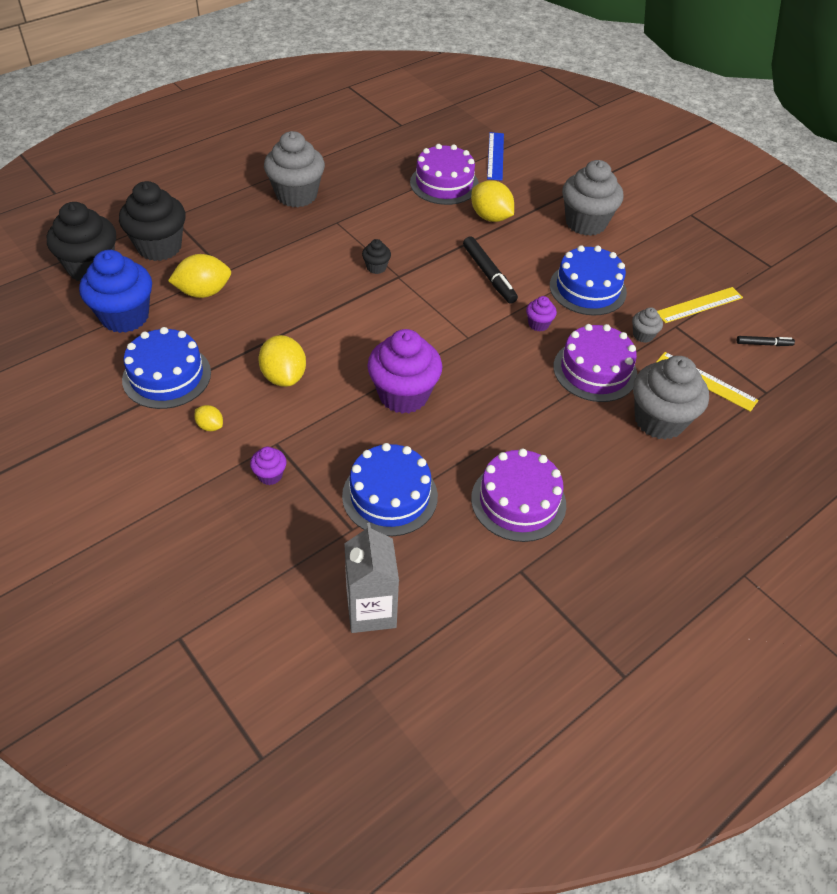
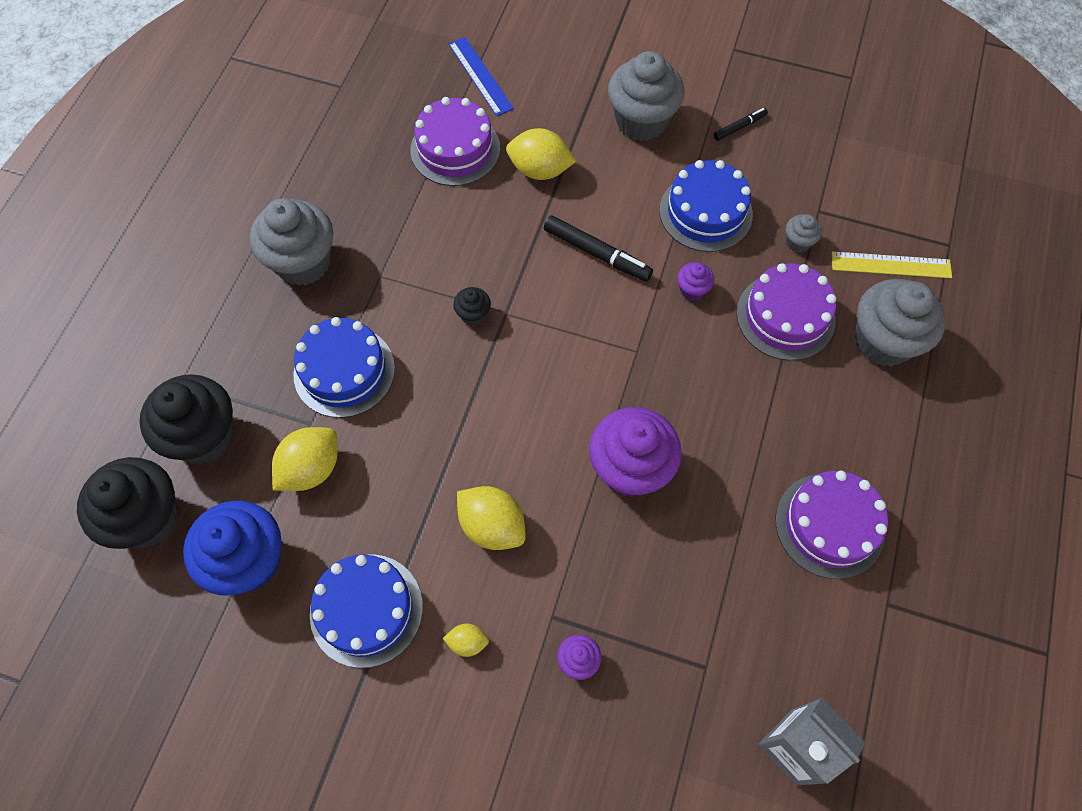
camera: 30 degrees left, 15 degrees up
(390, 496) = (711, 602): blue cake -> blue cake (344, 371)
(699, 305) = (821, 170): yellow ruler -> none
(763, 344) = (909, 185): black marker -> black marker (739, 127)

